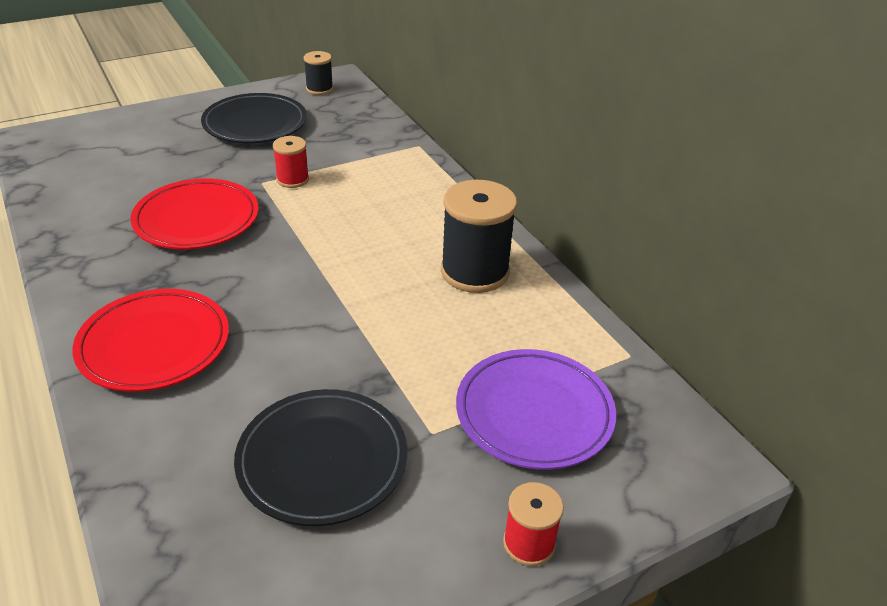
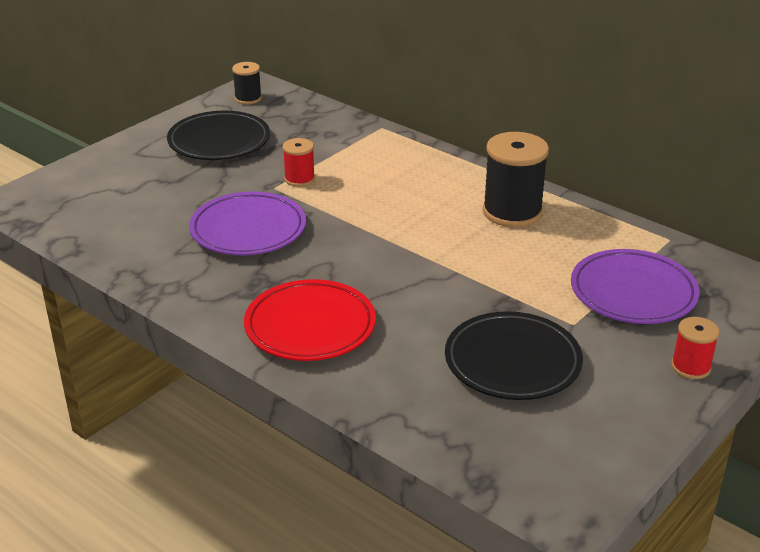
camera: 20 degrees left, 5 degrees down
(197, 220) = (248, 229): red plate -> purple plate

